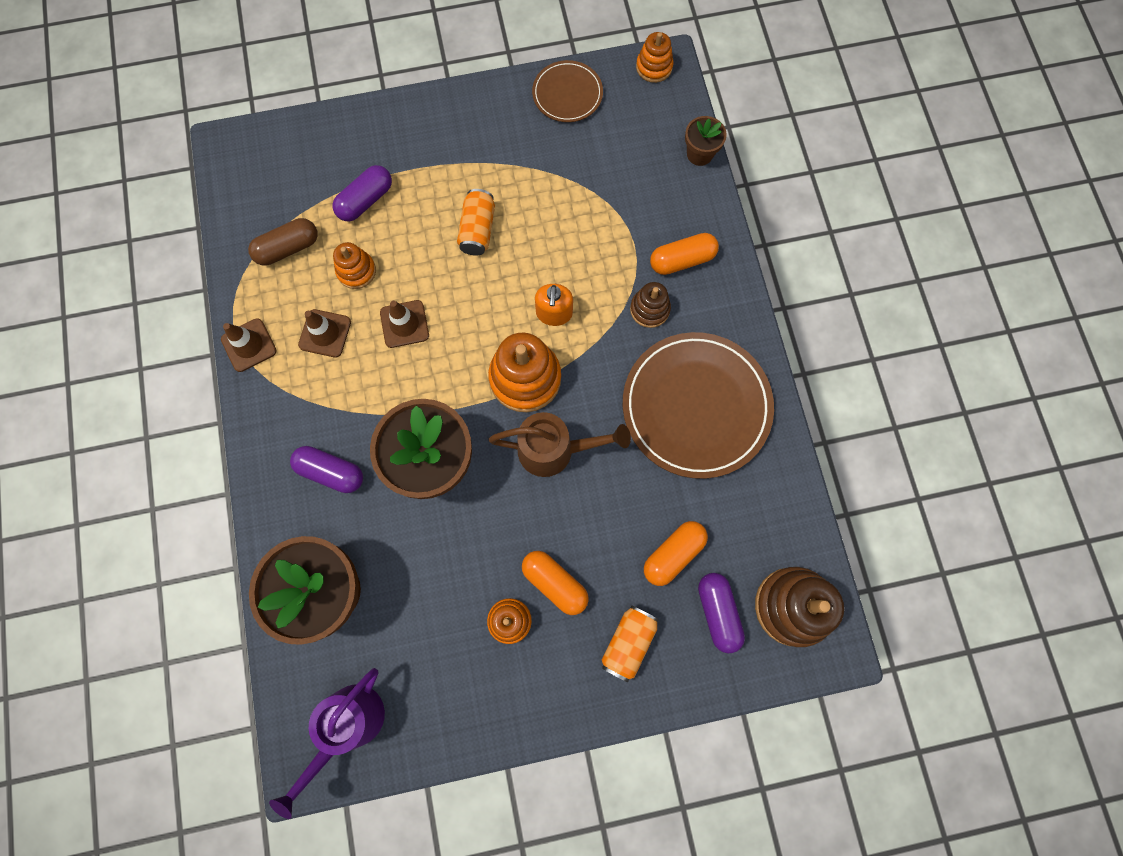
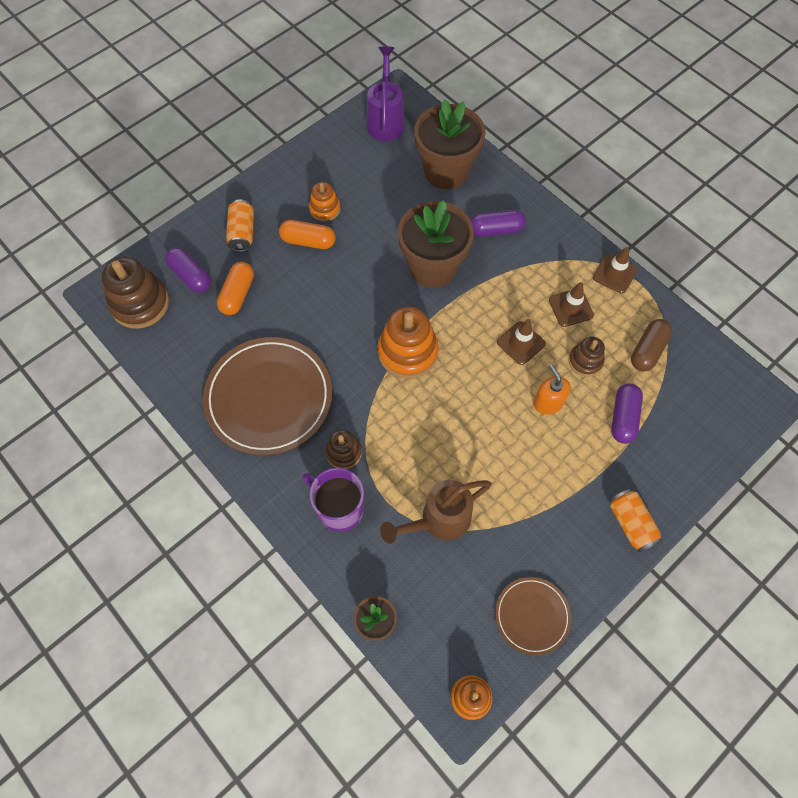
camera: 150 degrees right, 10 degrees down
(356, 271) = (585, 361): orange stacking toy -> brown stacking toy
(478, 230) = (519, 442): orange can -> orange can (630, 523)
(554, 313) = (416, 409): orange soap dispenser -> orange soap dispenser (548, 402)
(554, 450) = (356, 316): brown watering can -> brown watering can (439, 520)
(682, 260) = (339, 509): orange capsule -> purple mug

